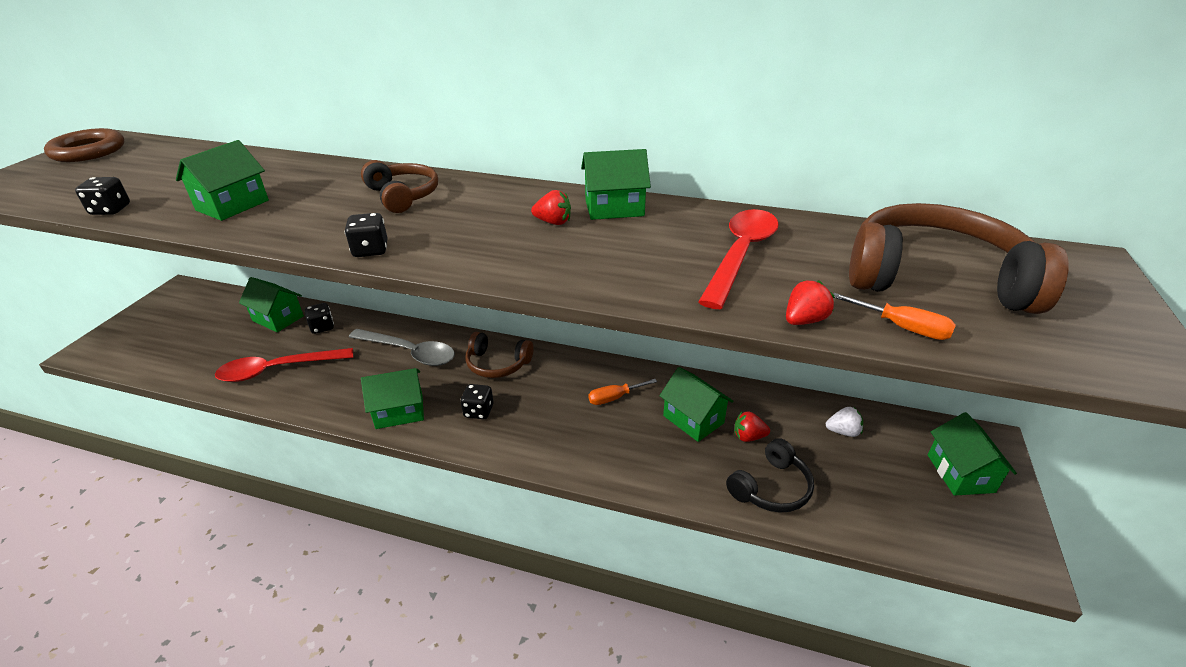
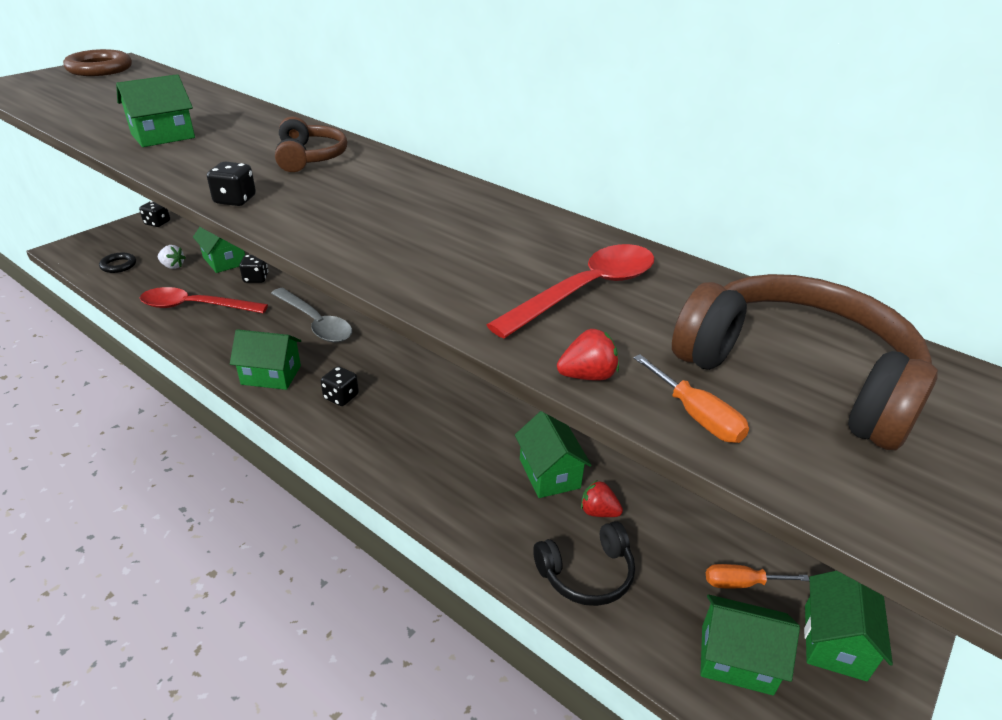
camera: 20 degrees right, 0 degrees up
(110, 210) = (71, 120): black dice -> black dice (157, 223)
(163, 352) = (118, 265): none -> black ring
(497, 364) = (388, 357): brown headphones -> none
(553, 222) = (423, 213): red strawberry -> none
(614, 208) = (498, 212): green house -> green house (736, 659)
(614, 398) = (481, 425): orange screwdriver -> orange screwdriver (741, 583)
(843, 431) = (715, 543): white strawberry -> white strawberry (172, 266)

